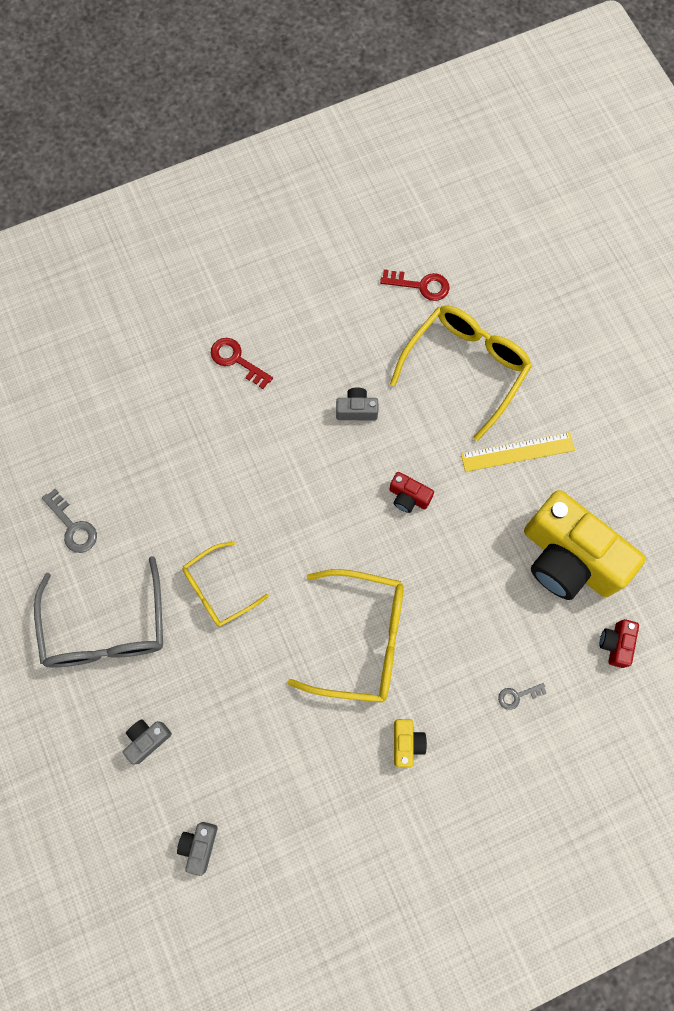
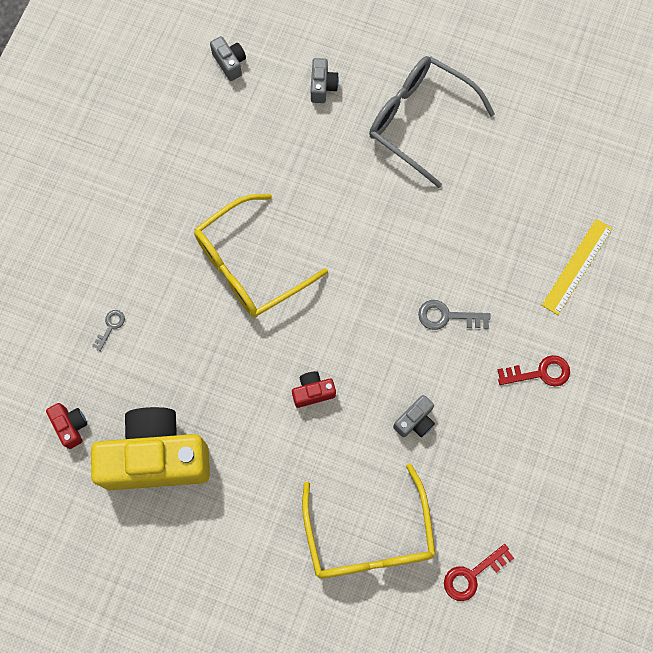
camera: 135 degrees right, 0 degrees up
(73, 526) = (513, 157): grey key -> grey key (447, 316)
(218, 589) = (376, 208): yellow glasses -> none
(406, 743) = (158, 230): yellow camera -> none
(517, 452) = (266, 505): yellow ruler -> yellow ruler (577, 266)

